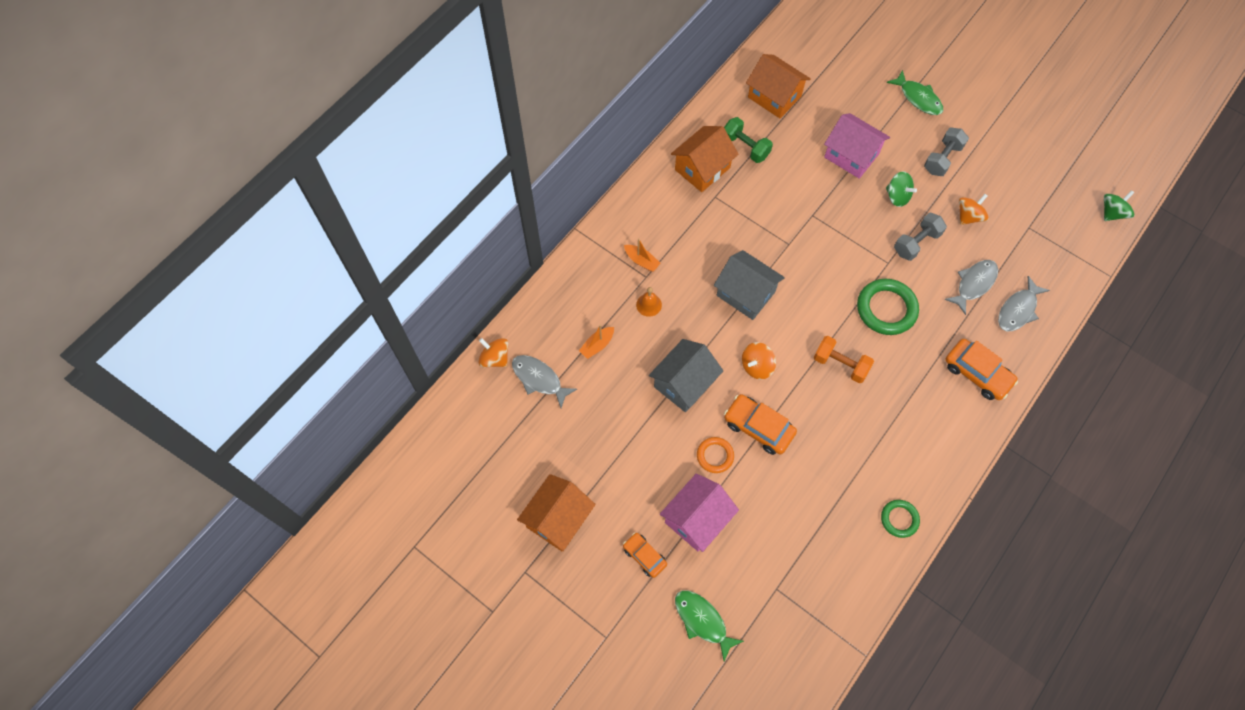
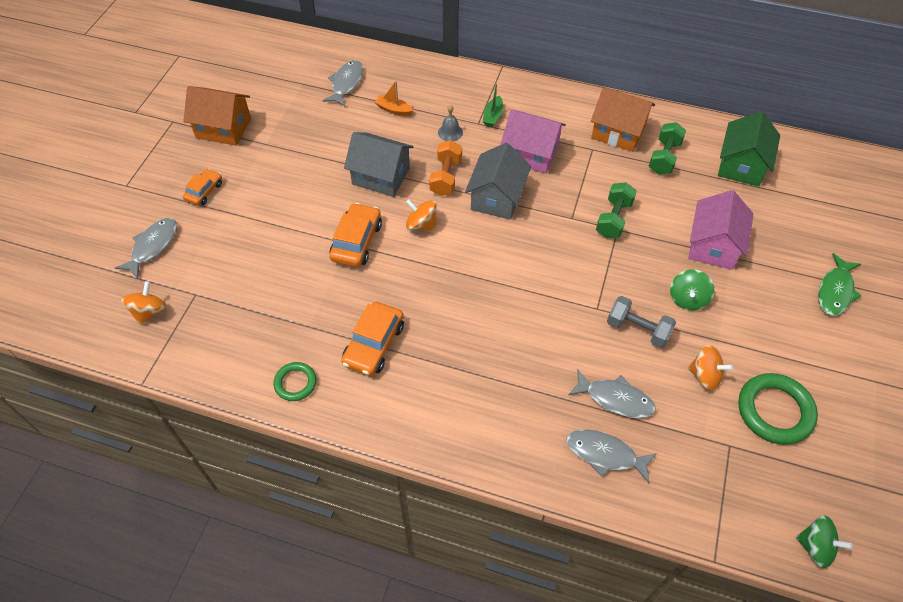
camera: 70 degrees right, 10 degrees down
(495, 358) = (354, 53): orange spinning top -> orange spinning top (149, 312)
(641, 261) = (493, 116): orange boat -> green boat
(649, 305) = (450, 132): orange bell -> grey bell
(697, 519) = (249, 218): pink house -> pink house (531, 154)
(702, 621) = (152, 246): green fish -> grey fish
(715, 456) = (316, 216): orange ring -> none
(774, 97) = (741, 165): orange house -> green house
(800, 213) = (613, 219): none -> green dumbbell
(840, 364) = (453, 292): orange dumbbell -> orange dumbbell (446, 177)
(886, 309) = (538, 319): green ring -> green ring (774, 411)
(942, 159) = (767, 332): grey dumbbell -> none
(977, 373) = (499, 425): orange car -> orange car (374, 344)

